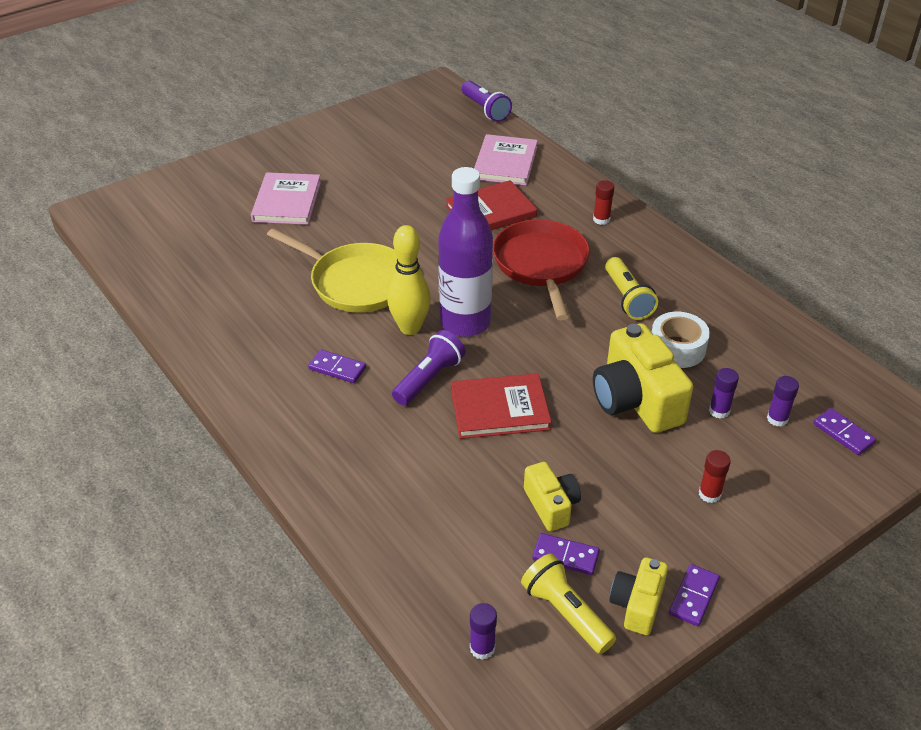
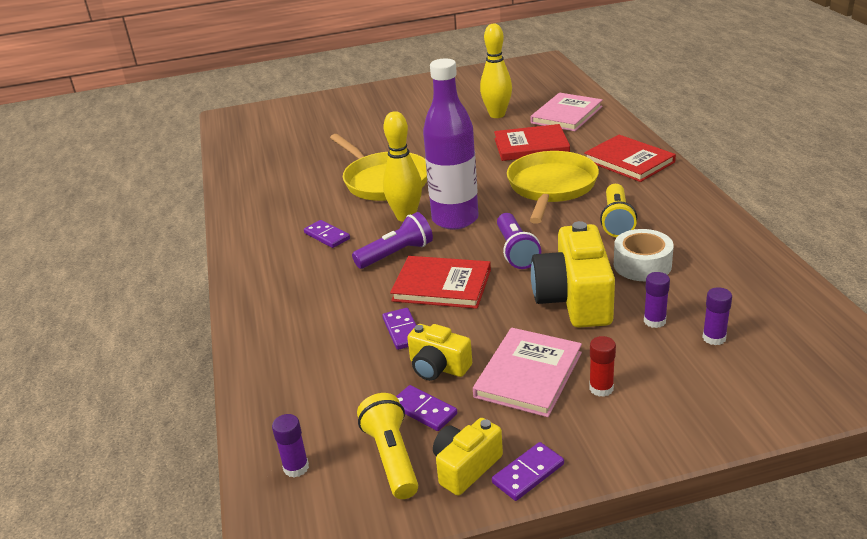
camera: 25 degrees right, 10 degrees down
(287, 202) = (369, 124): pink book -> pink book (528, 374)
(429, 171) = (497, 115): none -> yellow bowling pin
(485, 110) = (573, 79): purple flashlight -> purple flashlight (516, 251)
(541, 265) = (551, 187): red pan -> yellow pan
(551, 505) = (438, 367): yellow camera -> yellow camera turned 120 degrees clockwise
(601, 219) = (629, 161): red glue stick -> red book
(843, 433) = (783, 363): purple domino -> purple domino (402, 331)

